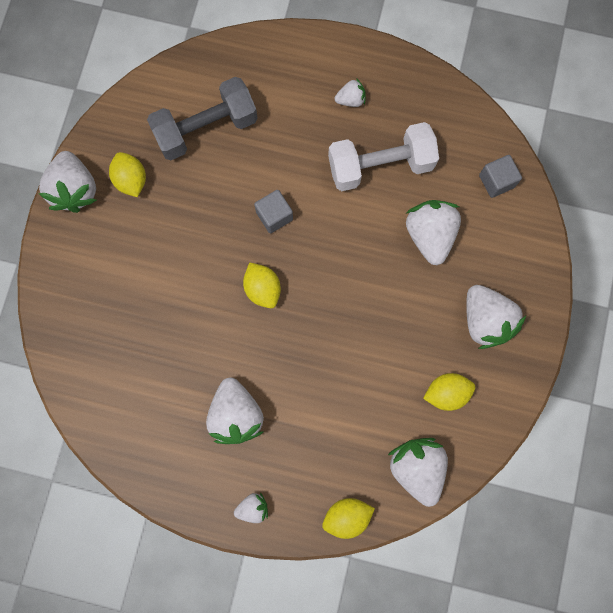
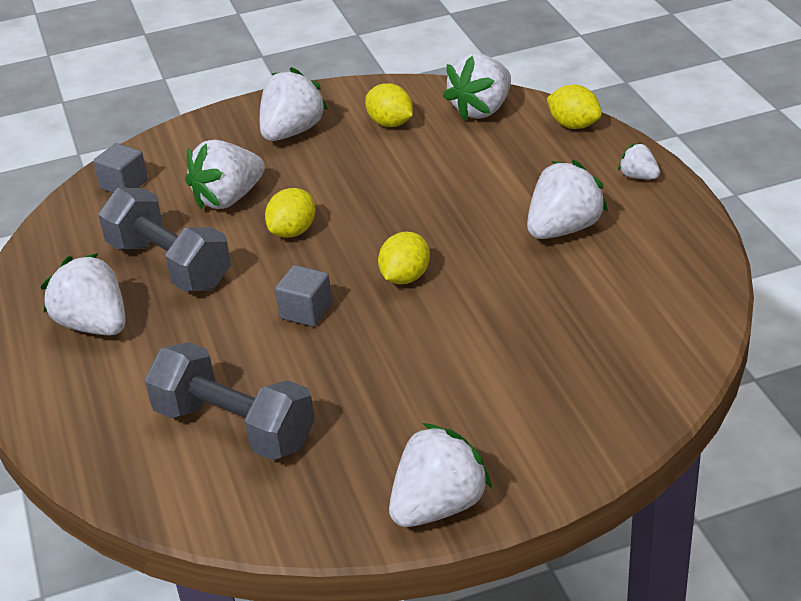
camera: 120 degrees left, 40 degrees down
(131, 180) = (372, 457): yellow lemon -> yellow lemon (293, 231)
(350, 100) = (94, 325): white strawberry -> white strawberry, size x1.95
(380, 166) = (170, 265): white dumbbell -> grey dumbbell

